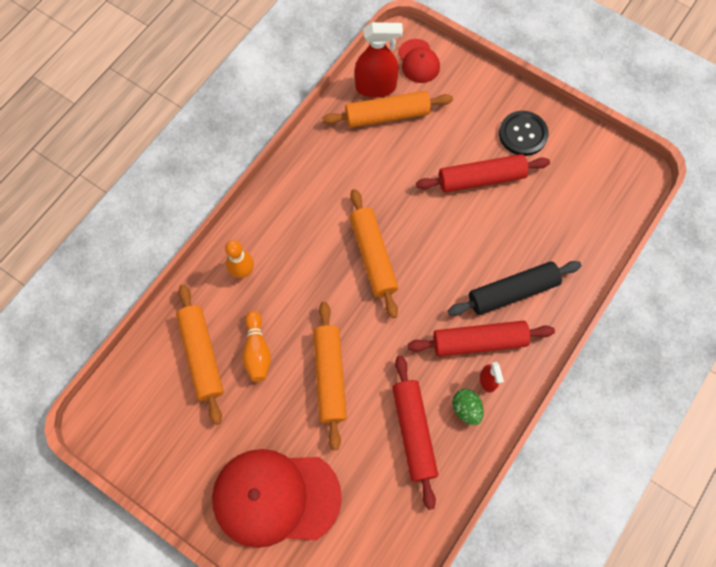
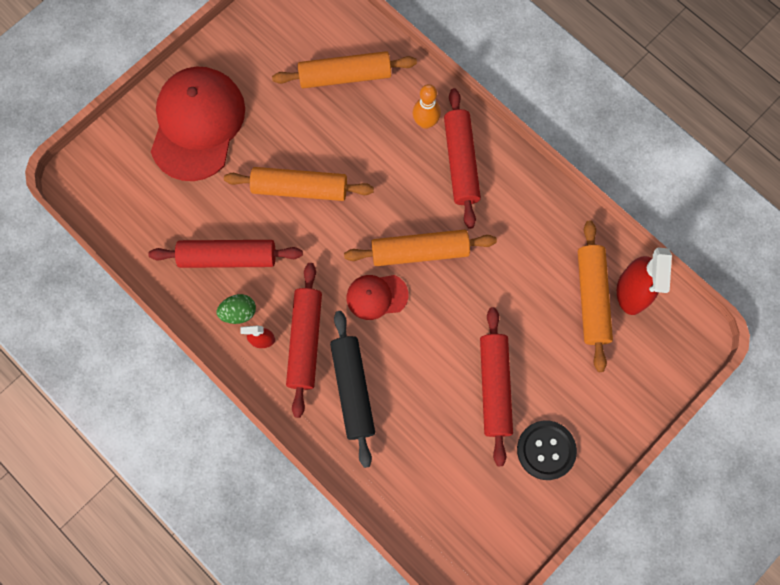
camera: 100 degrees right, 5 degrees up
(257, 351) = (339, 125): orange bowling pin -> none
(279, 234) = (461, 162): none -> red rolling pin
(418, 61) = (662, 348): red cap -> red cap (376, 296)

